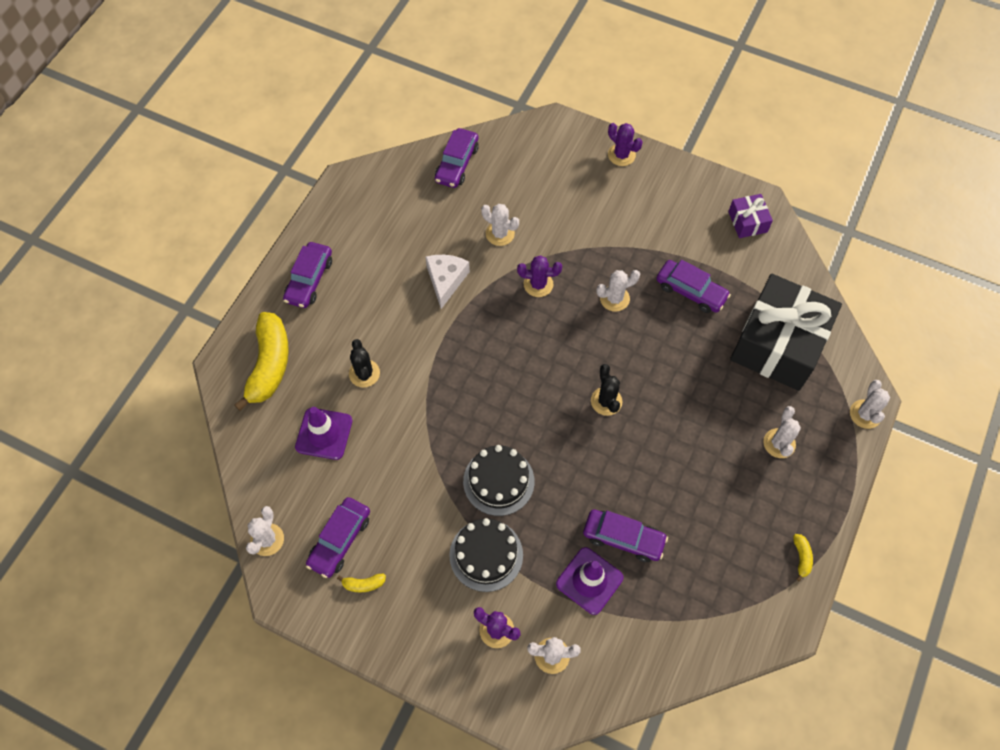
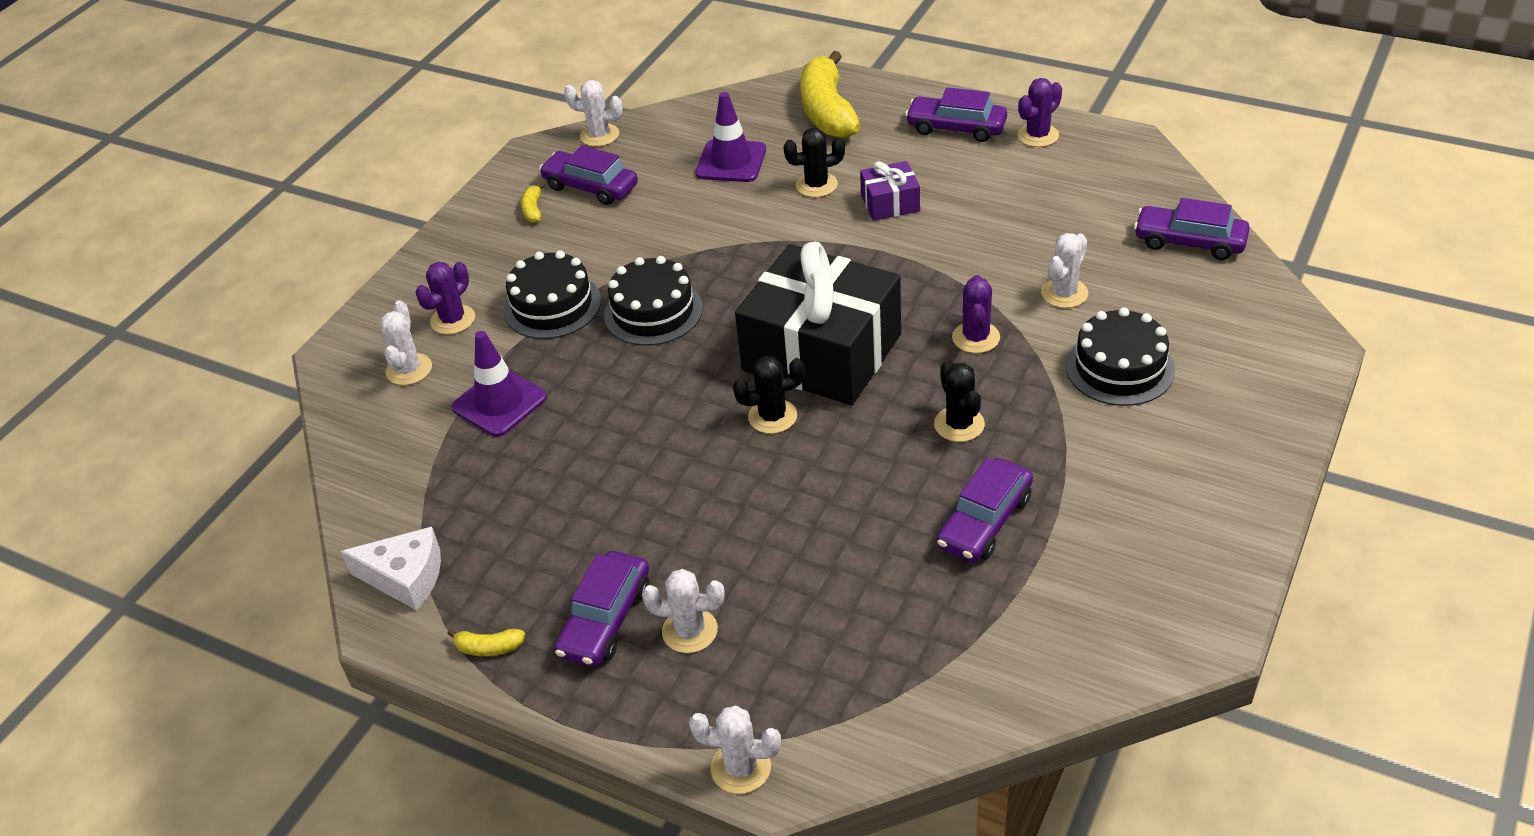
camera: 95 degrees right, 20 degrees down
(269, 365) = (827, 111): yellow banana -> yellow banana turned 75 degrees clockwise
(446, 280) = (970, 245): white cheese -> white cheese (405, 577)
(569, 214) = (1119, 368): none -> black cake
(614, 298) = (959, 424): white cactus -> black cactus
(621, 155) = (1266, 431): purple cactus -> purple cactus (1038, 135)
(623, 538) = (554, 436): purple car -> purple car (605, 619)
(747, 222) = (1154, 610): purple gift -> purple gift (890, 203)
(778, 343) = (885, 642): black gift -> black gift (822, 352)

